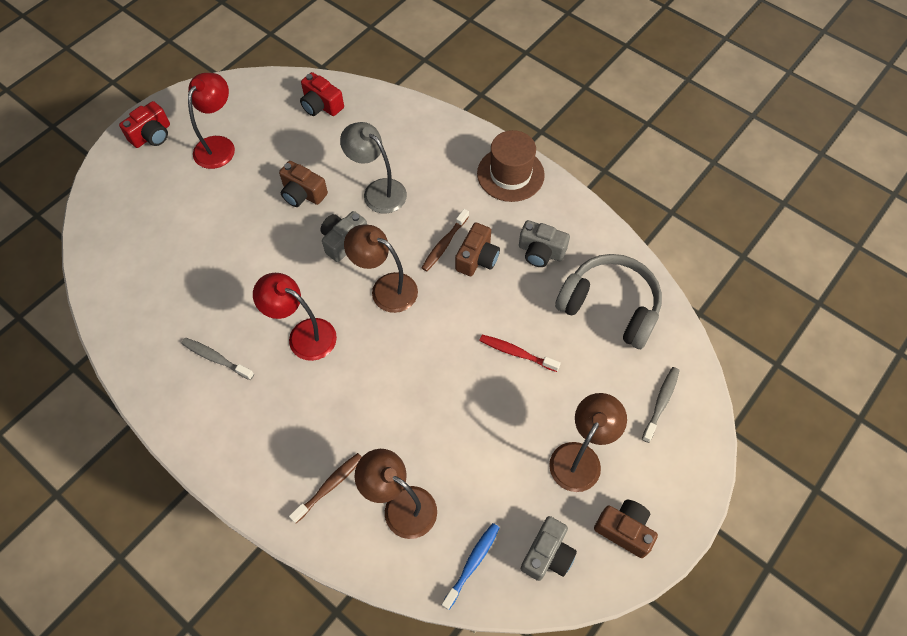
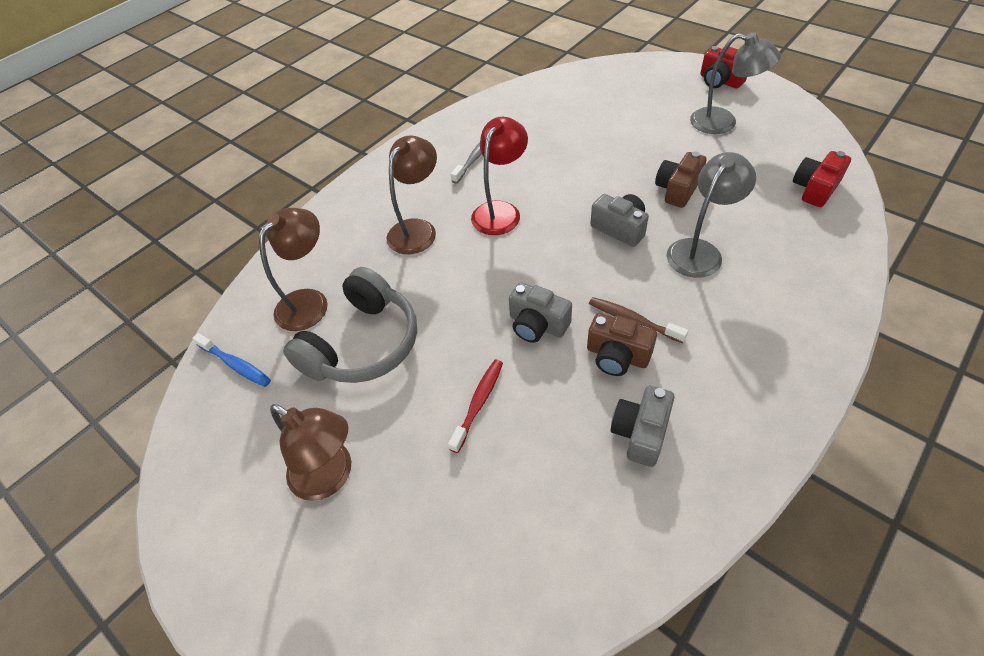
camera: 95 degrees right, 10 degrees down
(219, 145) = (723, 123): red lamp -> grey lamp
(329, 486) = (340, 247): brown toothbrush -> none
(385, 288) = (562, 269): brown lamp -> brown lamp (417, 229)
(510, 174) = (773, 392): brown hat -> none
(547, 554) = (224, 437): grey camera -> grey camera (537, 325)
(610, 307) = (555, 528): grey headphones -> grey headphones (363, 344)
(624, 530) = (228, 527): brown camera -> none
(661, 402) = (394, 596): grey toothbrush -> none

